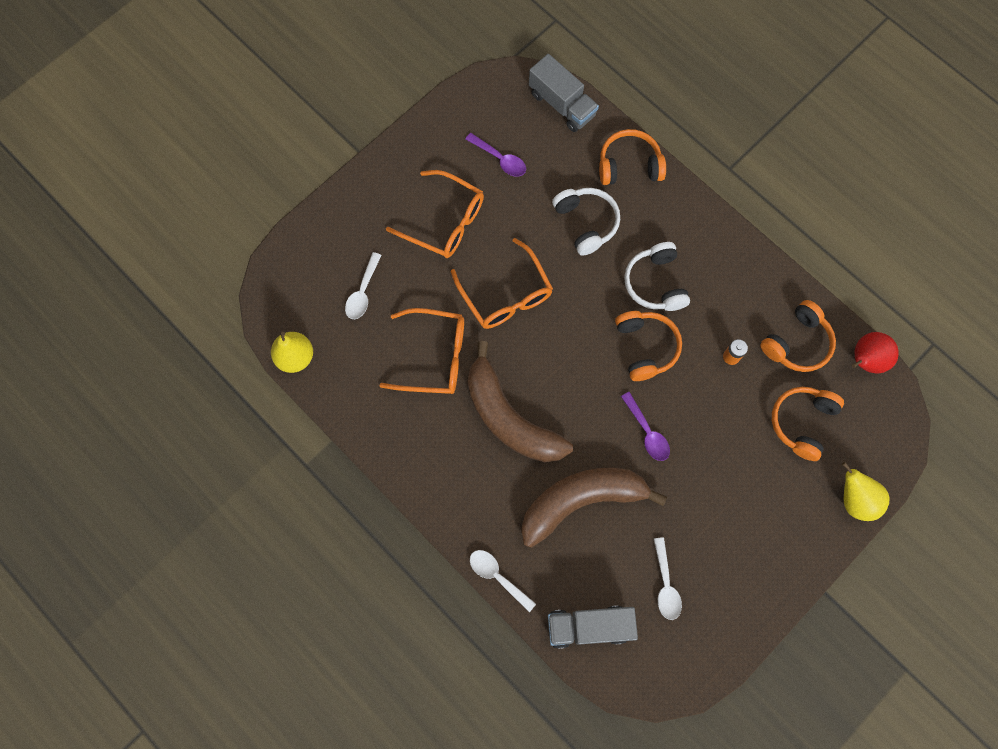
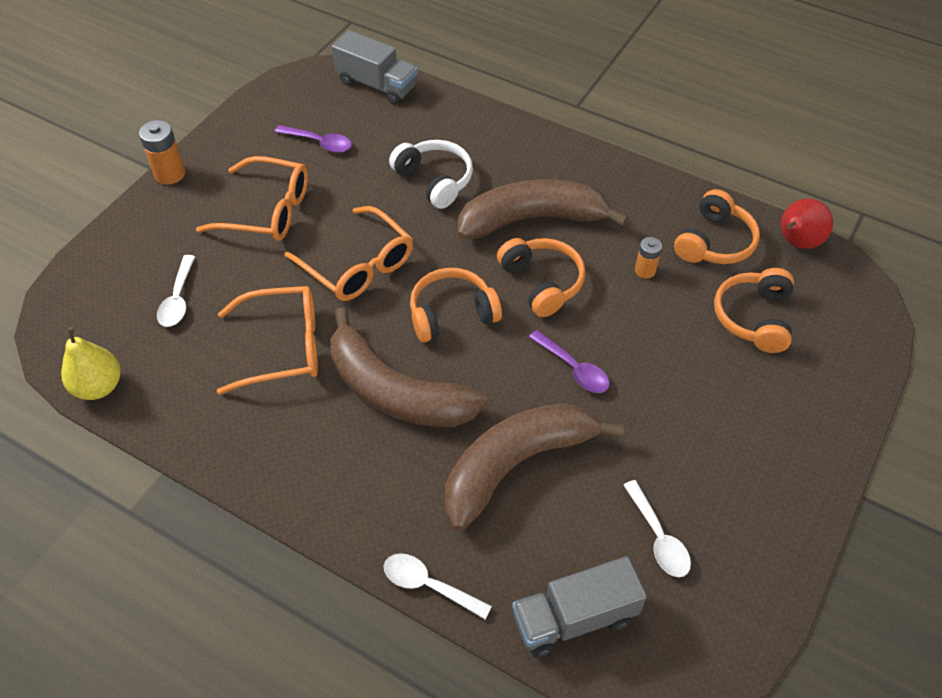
camera: 15 degrees left, 20 degrees down
(373, 163) = (170, 174): none -> orange battery
(629, 165) = (467, 121): orange headphones -> orange headphones (452, 314)
(655, 283) = (532, 219): white headphones -> brown banana
(855, 499) = (850, 382): yellow pear -> none

